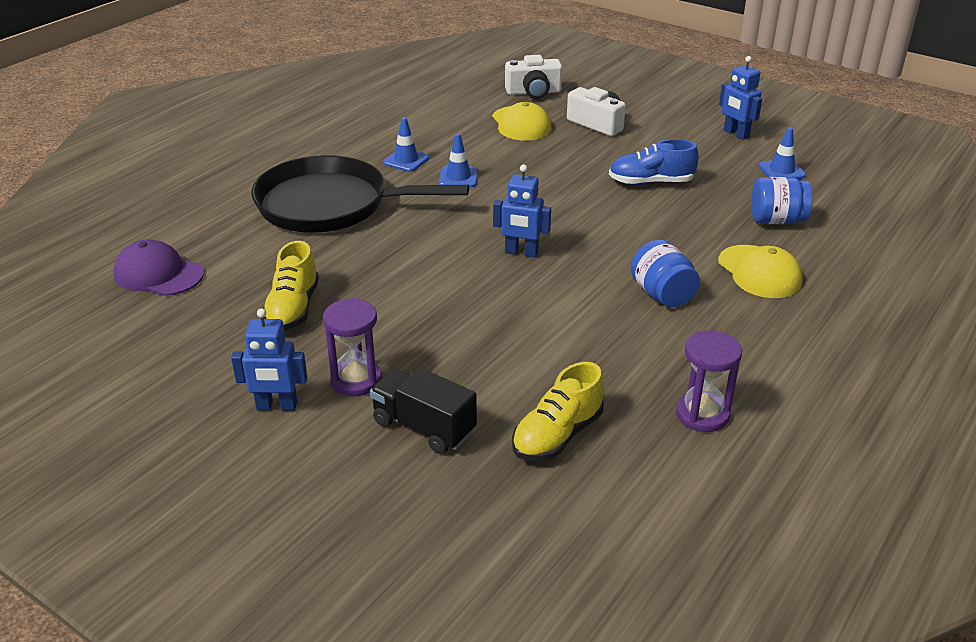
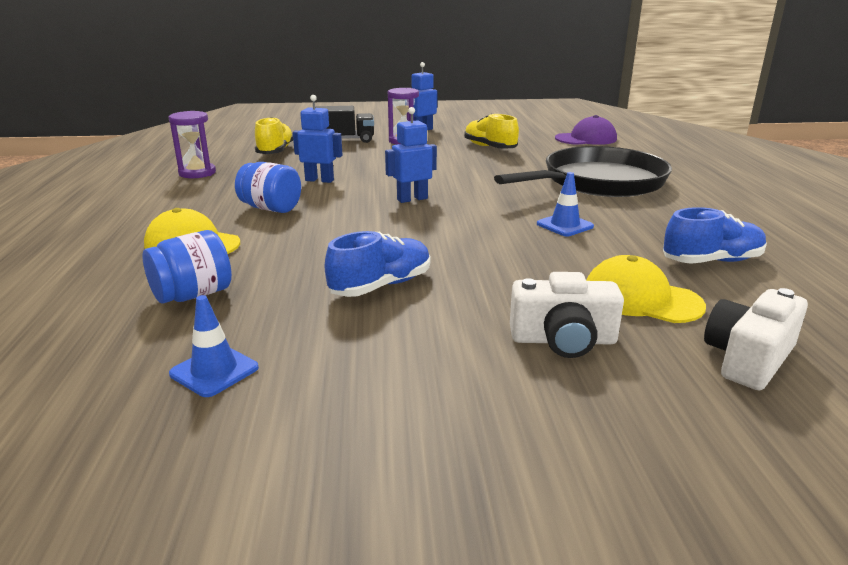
camera: 140 degrees right, 10 degrees down
(406, 160) = (636, 222): blue traffic cone -> none
(435, 124) = (711, 261): none -> blue shoe
(735, 134) = (339, 420): blue robot -> blue robot (319, 180)

